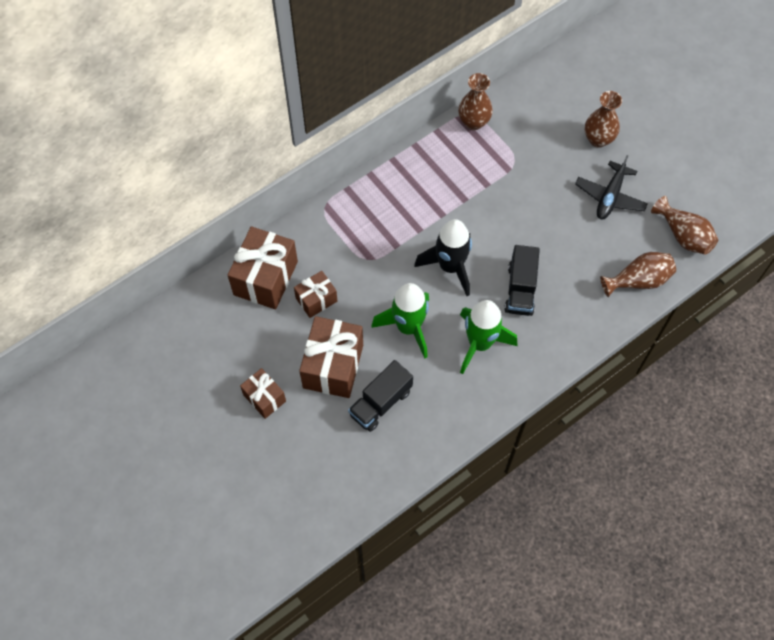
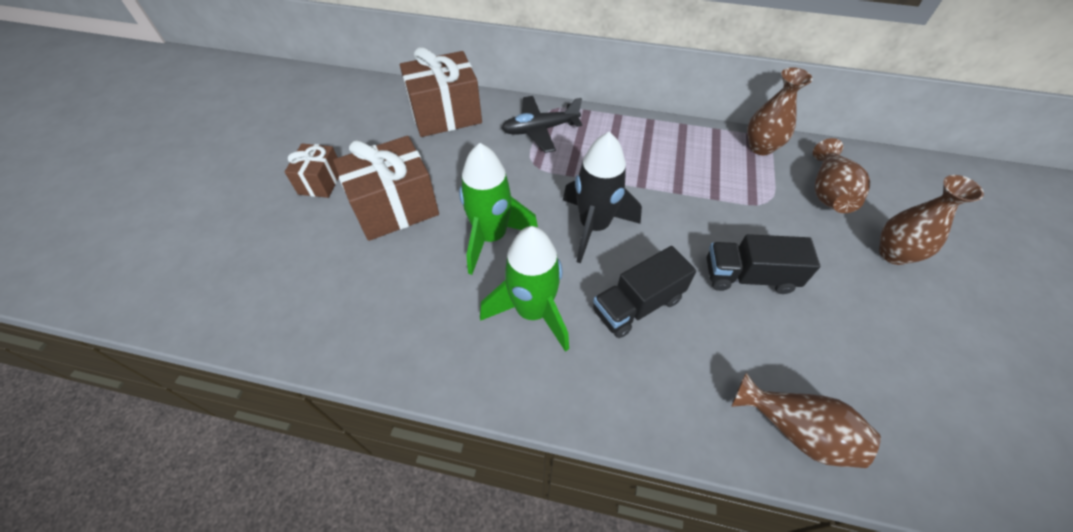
camera: 50 degrees right, 10 degrees down
(316, 300) = (456, 156): brown gift -> none
(380, 402) = (383, 269): black truck -> black truck (748, 276)
(610, 196) = (851, 313): black plane -> black plane (540, 130)
(683, 235) = (922, 440): brown vase -> brown vase (828, 192)

